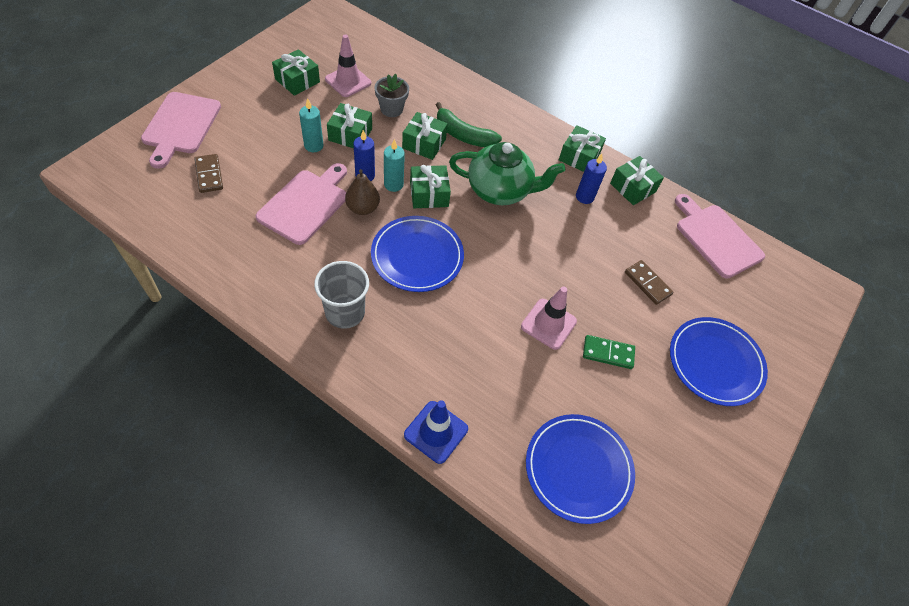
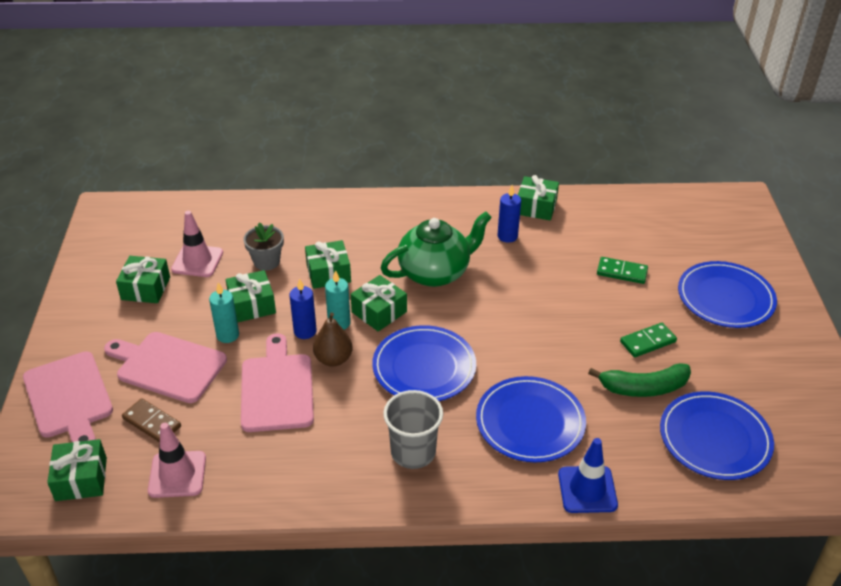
camera: 30 degrees left, 15 degrees down
(448, 350) = (530, 422): none -> blue plate
(463, 135) = (355, 246): green banana -> green banana (643, 388)
(548, 324) = (583, 350): pink traffic cone -> pink traffic cone (177, 474)
(579, 157) = (470, 207): green gift -> green gift (81, 479)
(647, 283) = (622, 272): brown domino -> green domino
(716, 238) = (634, 208): pink cutting board -> pink cutting board (167, 366)

